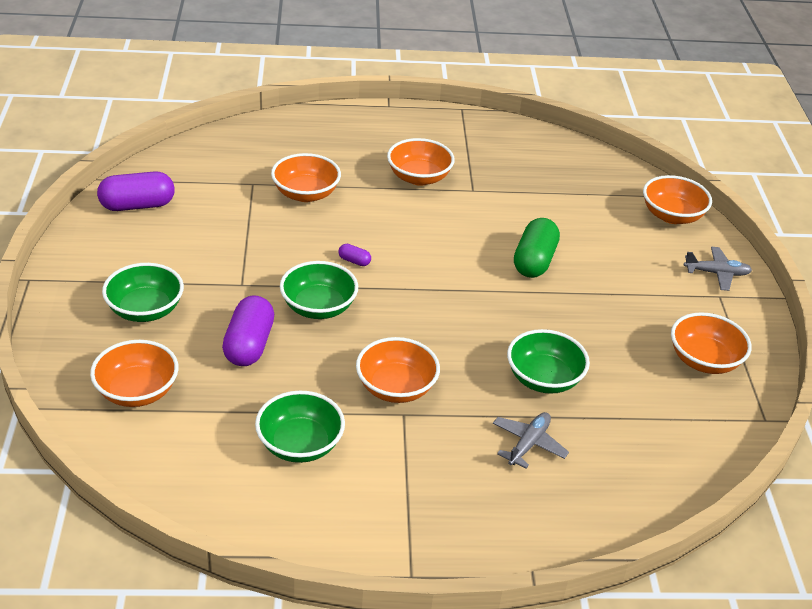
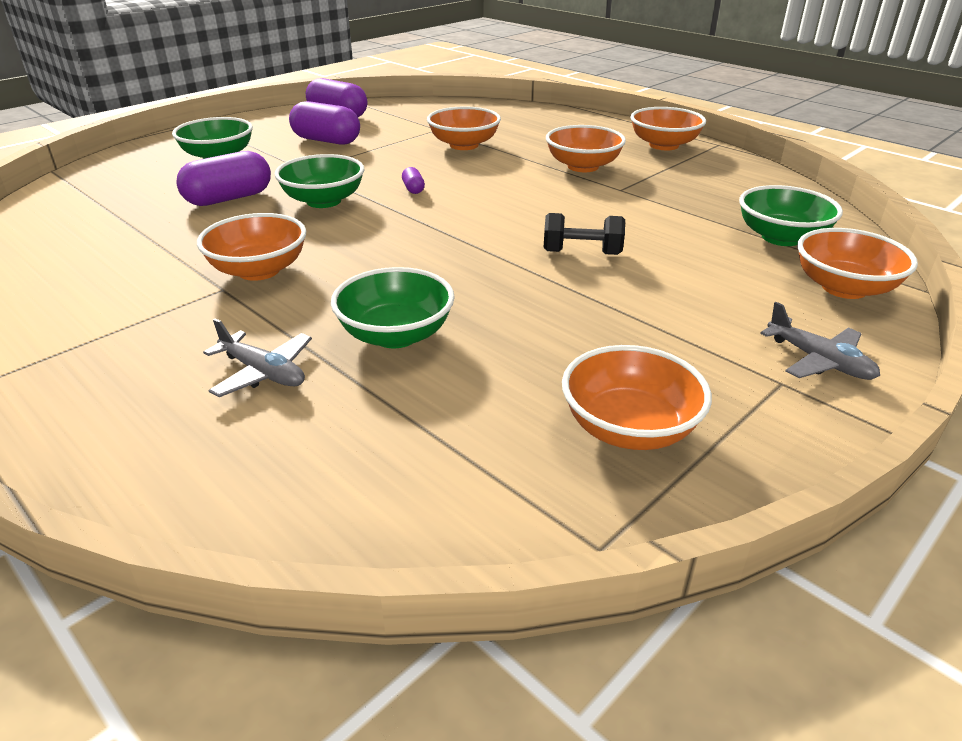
camera: 50 degrees right, 5 degrees down
(137, 391) = (112, 189): orange bowl -> orange bowl (664, 145)
(193, 243) = (326, 140): none -> purple capsule
(300, 444) = (114, 264): green bowl -> green bowl (781, 237)
(528, 444) = (263, 373): grey plane -> grey plane turned 45 degrees clockwise
(534, 261) = (582, 252): green capsule -> black dumbbell

